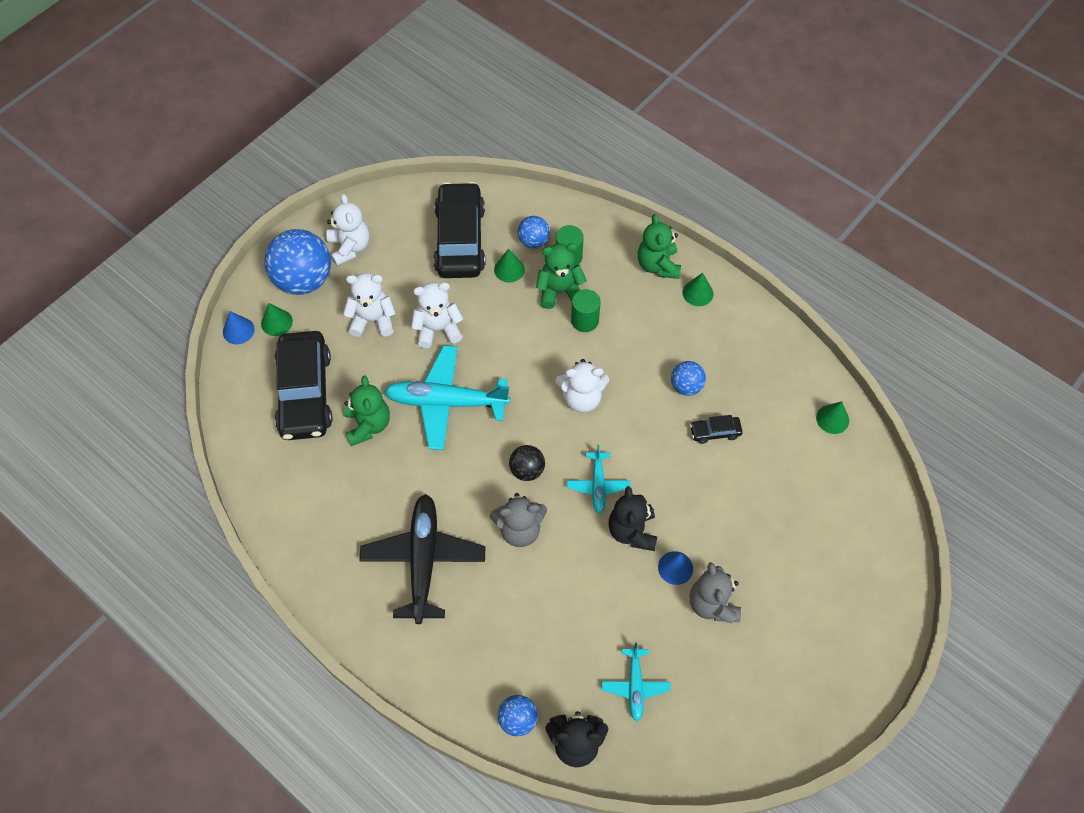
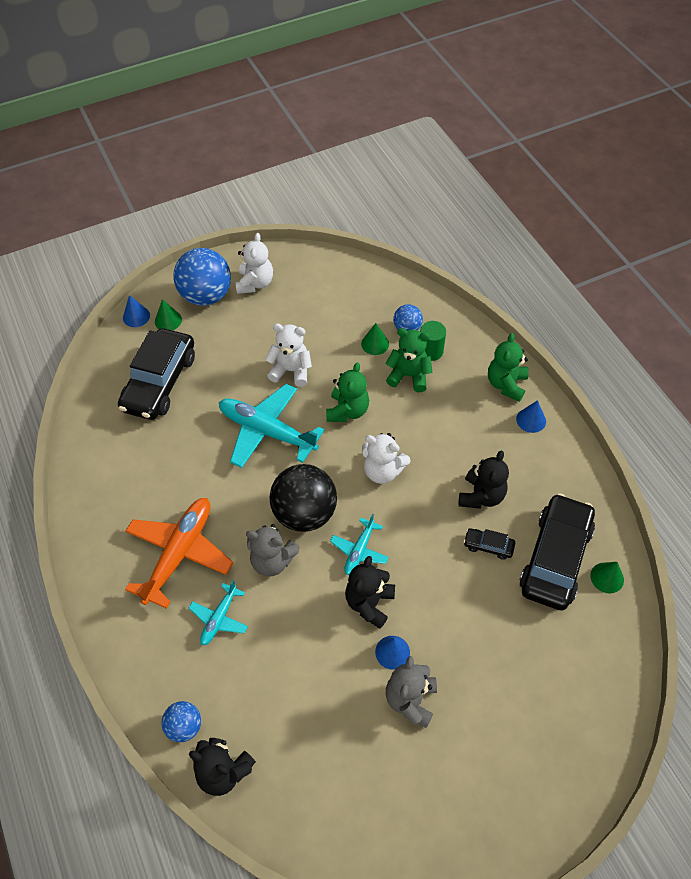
camera: 25 degrees right, 5 degrees down
(368, 425) = (195, 426): green teddy bear -> green teddy bear (347, 411)
(373, 320) = (243, 345): white teddy bear -> none
(423, 560) = (179, 553): black plane -> orange plane
(460, 239) = (346, 307): black car -> black car (555, 558)
(527, 470) = (305, 513): black ball -> black ball, size x1.96
(584, 320) = (418, 407): green cylinder -> none
(635, 686) = (302, 744): turquoise plane -> turquoise plane (219, 618)
(686, 386) = (481, 496): blue ball -> black teddy bear
(697, 293) = (531, 420): green cone -> blue cone

